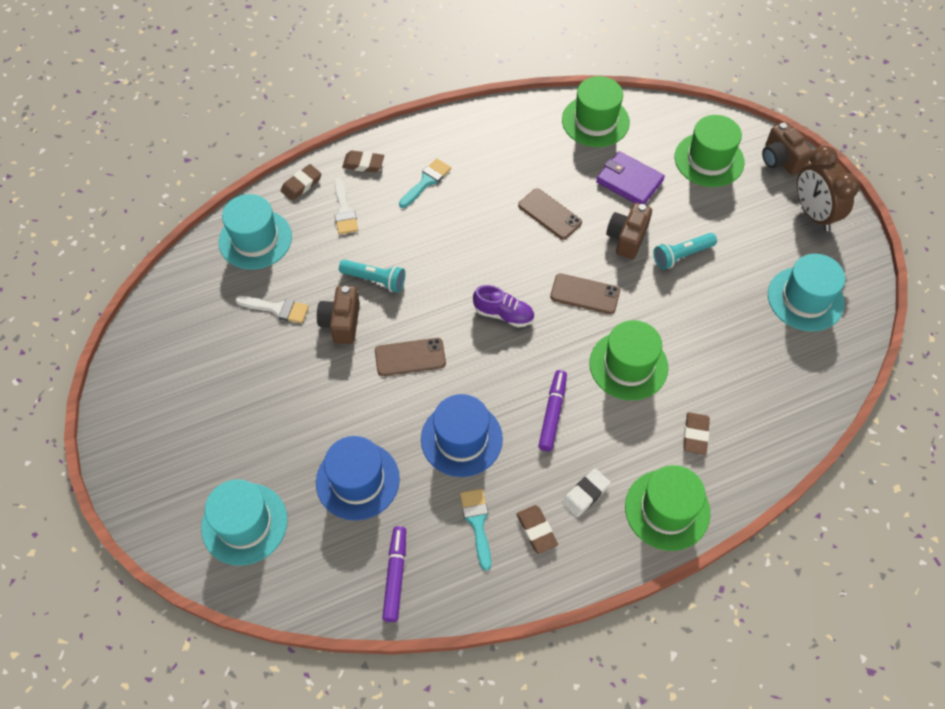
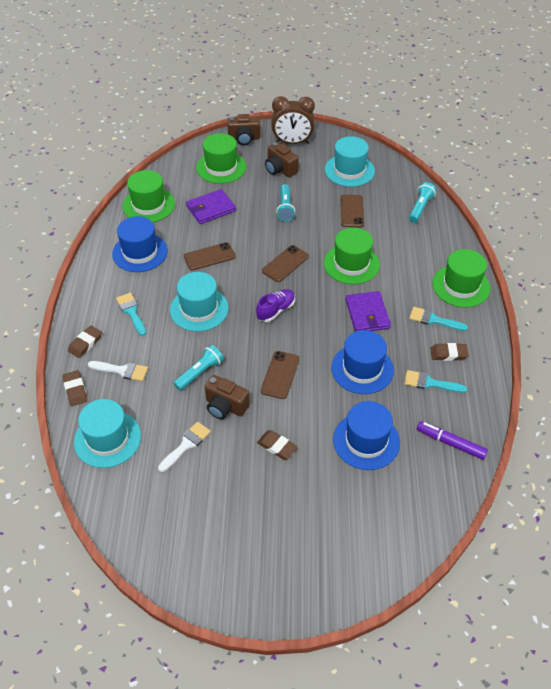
camera: 65 degrees left, 10 degrees down
(244, 524) = (369, 527): turquoise hat -> turquoise hat (199, 309)
(516, 148) = (140, 252): none -> blue hat
(552, 413) = (367, 314): purple marker -> purple wallet
(585, 494) = (433, 320): white eraser -> turquoise brush
(627, 238) = (255, 227): brown camera -> brown camera (280, 169)
(695, 435) = (416, 253): brown eraser -> brown eraser (277, 446)
(726, 331) = (352, 211): none -> brown phone
(789, 410) = (420, 208): none -> turquoise flashlight

